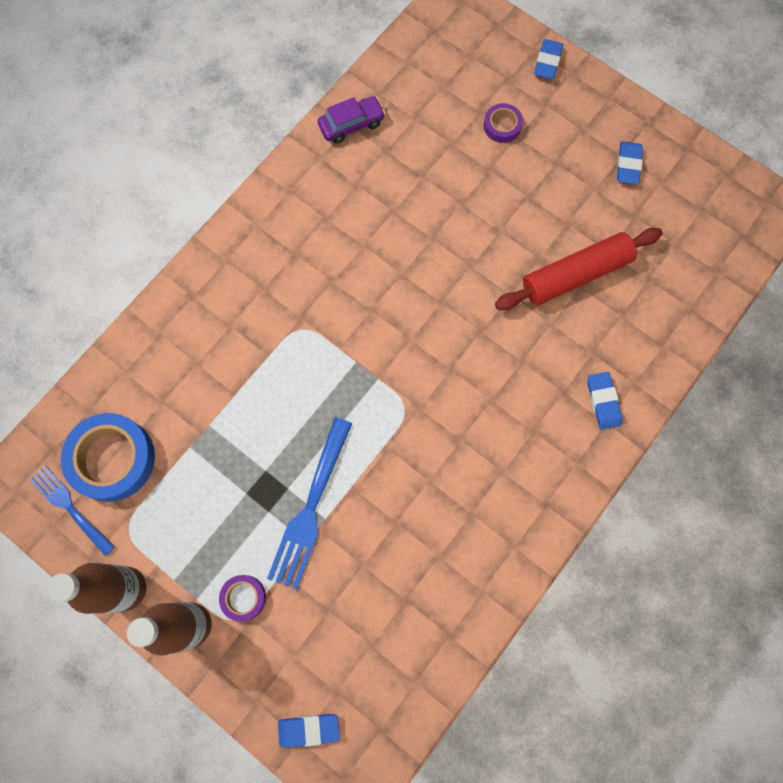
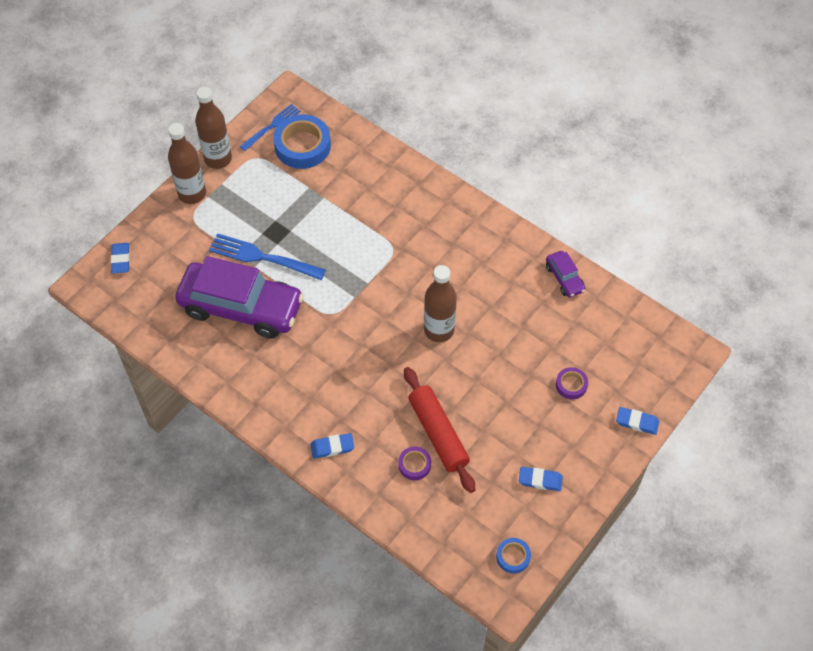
camera: 90 degrees right, 15 degrees down
(243, 598) = (206, 221): purple tape -> purple tape (414, 465)
(394, 534) = (241, 307): none -> purple car
(429, 272) = (439, 330): none -> brown bottle
(725, 197) = (513, 557): none -> blue tape

